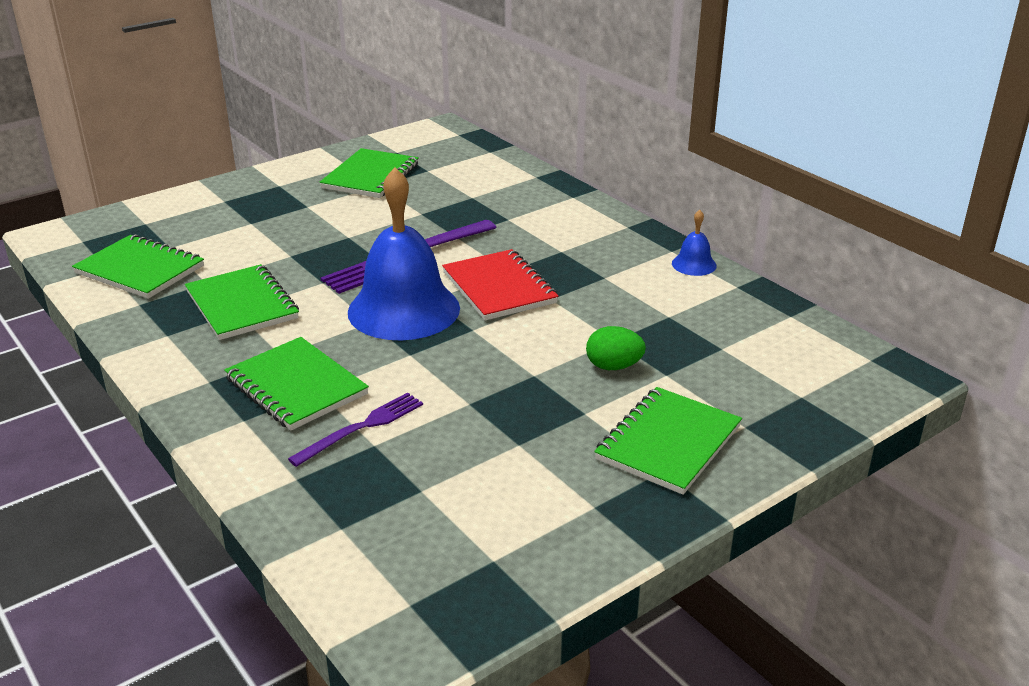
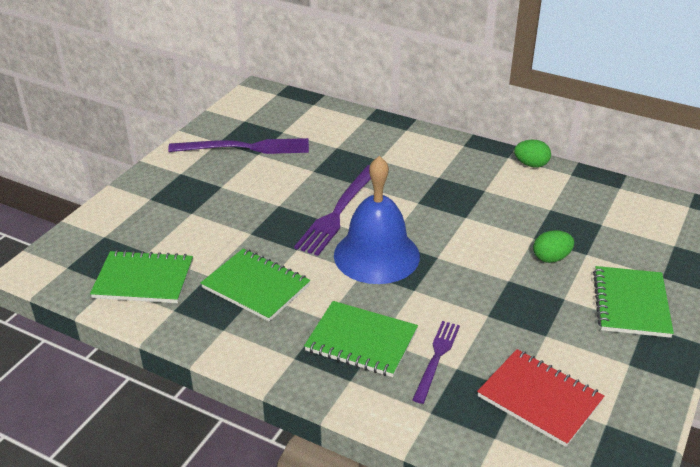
camera: 25 degrees left, 5 degrees up
(371, 176) = (245, 148): green notebook -> purple fork
(499, 288) = (425, 218): red notebook -> red notebook (539, 399)
(694, 264) = (531, 164): blue bell -> green egg

